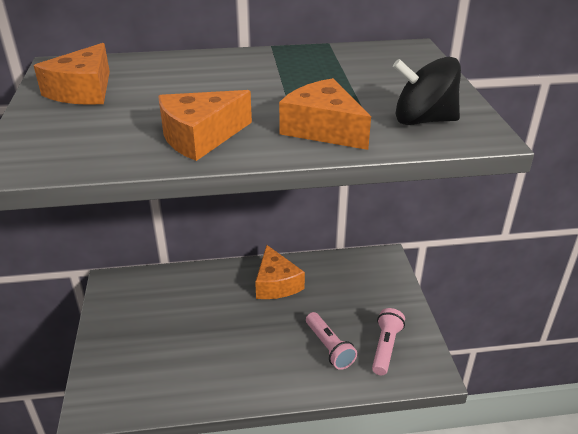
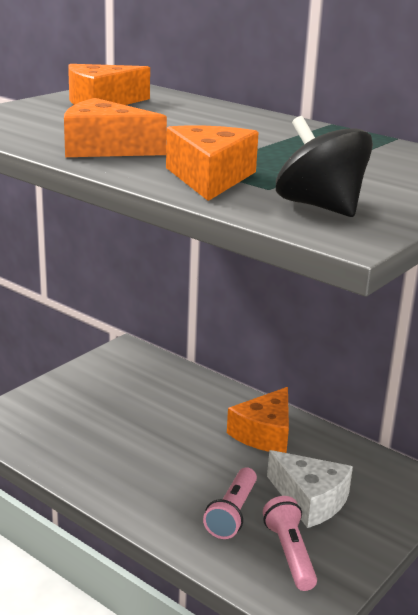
camera: 45 degrees right, 10 degrees down
(352, 308) = (310, 500): none -> white cheese
(385, 347) = (290, 554): pink flashlight -> pink flashlight turned 75 degrees counterclockwise

